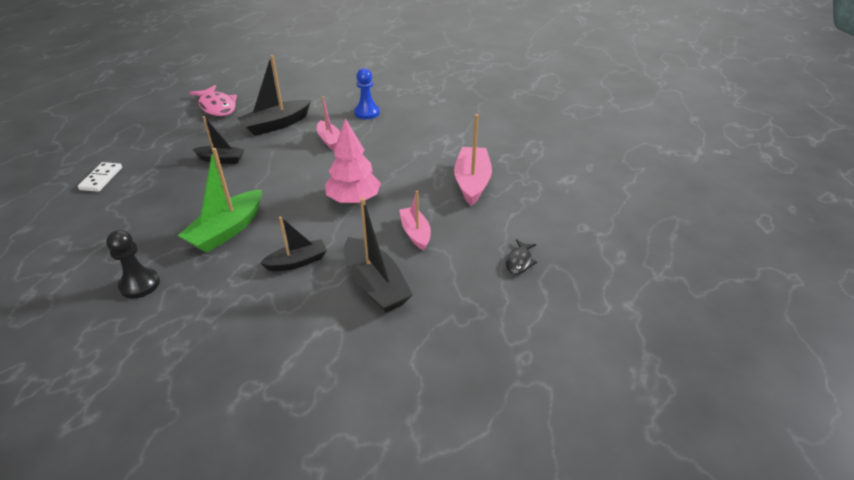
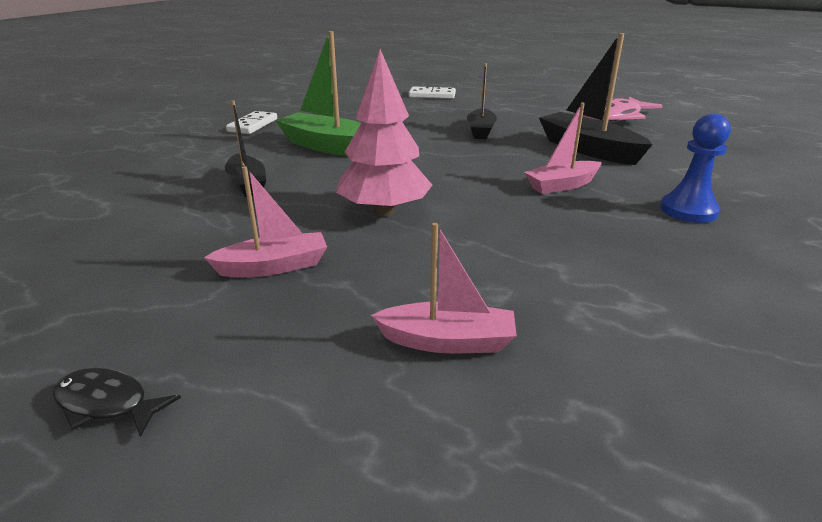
camera: 90 degrees right, 10 degrees down
(140, 284) = (253, 125): black pawn -> white domino
(375, 285) = (163, 235): black boat -> none
(472, 182) = (447, 341): pink boat -> pink boat, size x0.63

